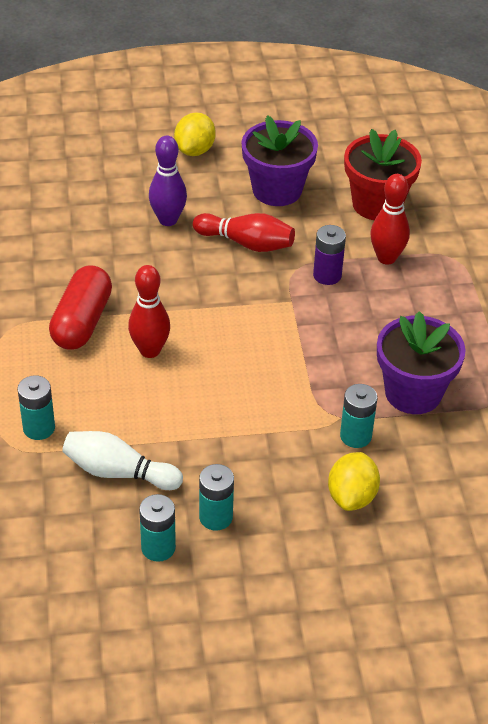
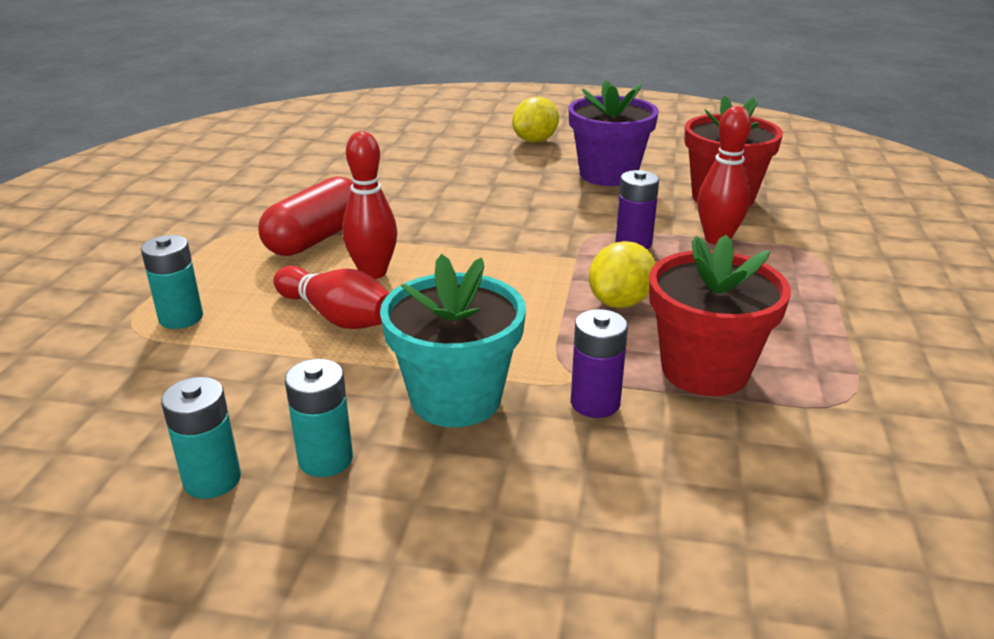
camera: 20 degrees right, 15 degrees down
(118, 472) = (236, 379): white bowling pin -> none
(168, 220) = (473, 180): purple bowling pin -> none
(246, 243) = (549, 206): red bowling pin -> red bowling pin (337, 317)
(269, 453) = (456, 398): none -> turquoise flower pot
(352, 496) = (552, 477): yellow lemon -> yellow lemon (620, 302)
(355, 436) = (595, 403): turquoise battery -> purple battery
(413, 393) = (704, 370): purple flower pot -> red flower pot

